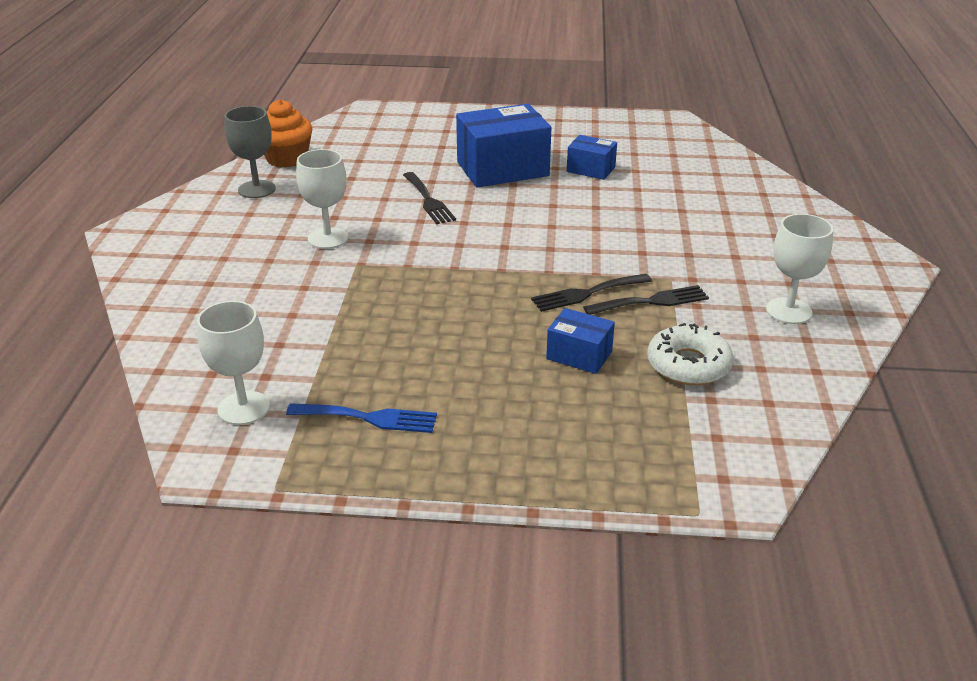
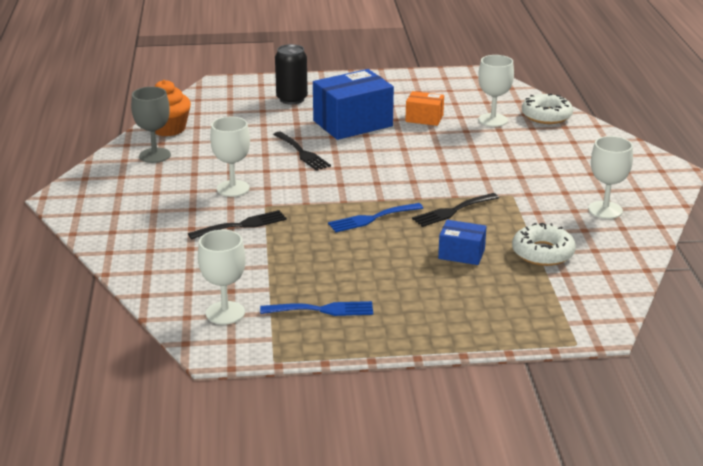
camera: 10 degrees left, 5 degrees down
(442, 134) = (292, 99): none -> black can
(480, 294) = (371, 218): none -> blue fork
(591, 169) = (424, 118): blue box -> orange box
(652, 301) = (503, 212): black fork -> black fork (242, 225)
(674, 178) = (493, 120): none -> white goblet
(743, 178) = (546, 116): none -> white donut

